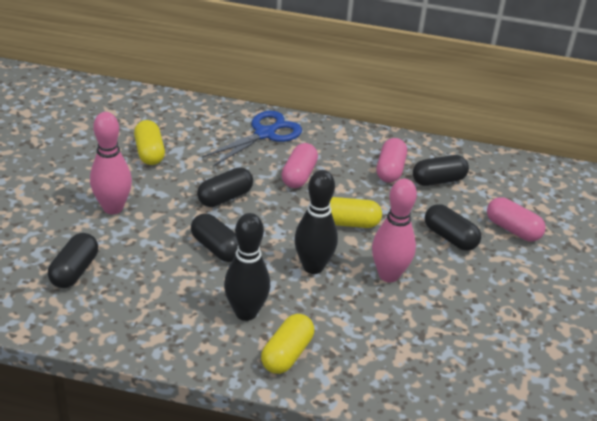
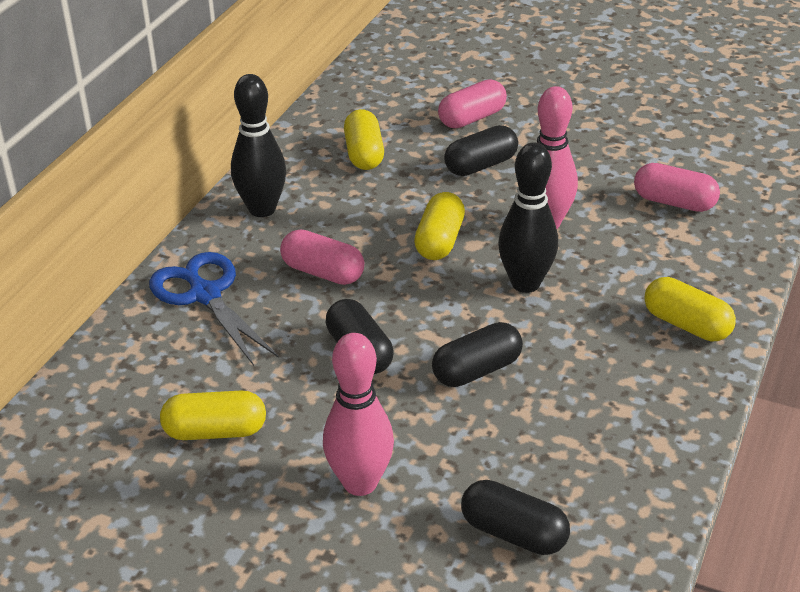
camera: 75 degrees left, 0 degrees up
(246, 312) = (611, 353): black bowling pin -> black bowling pin (262, 209)
(390, 170) = (331, 189): pink capsule -> pink capsule (674, 202)
(438, 180) = (364, 154): black capsule -> yellow capsule

